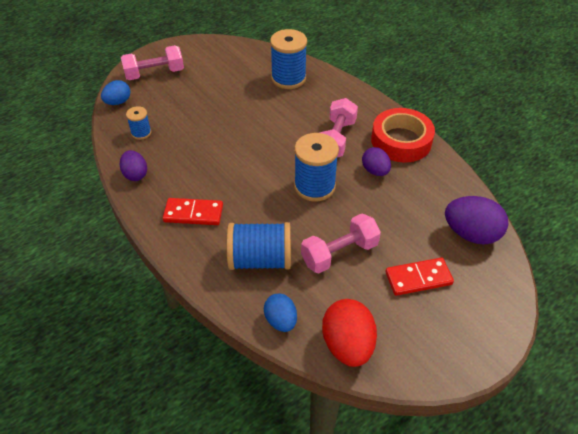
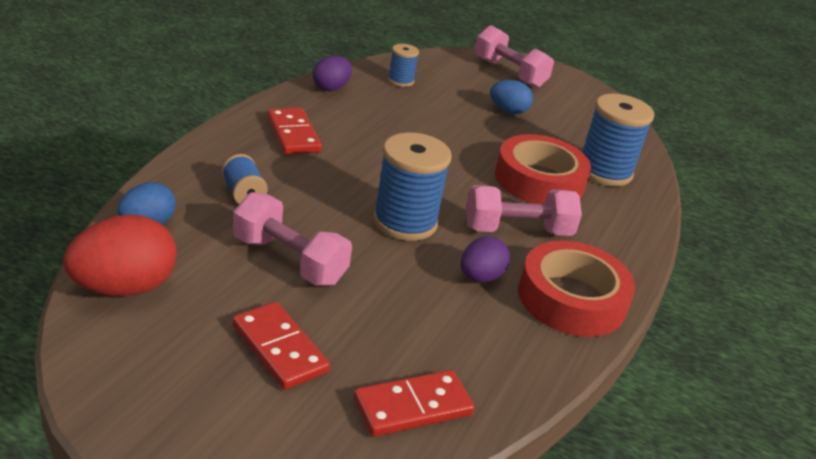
camera: 60 degrees right, 15 degrees down
(118, 102) = (438, 59): blue egg -> blue egg (508, 111)
(260, 259) = (243, 194): blue spool -> blue spool, size x0.53
(289, 110) = (539, 180): none -> red tape
(471, 234) = (412, 406): purple egg -> red domino

